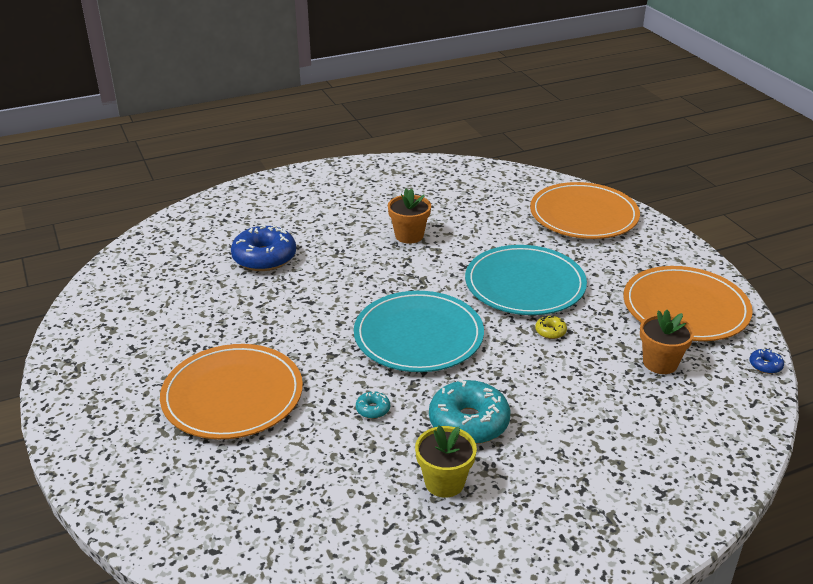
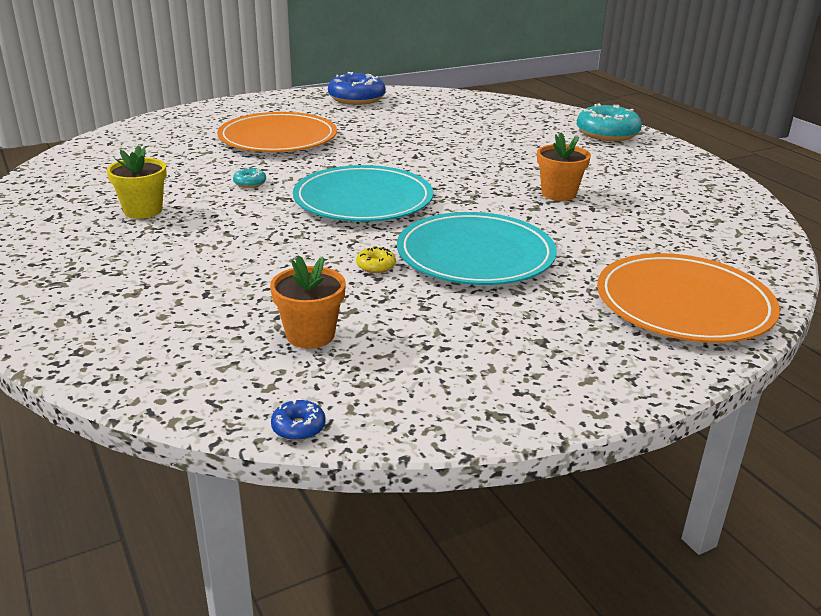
camera: 85 degrees right, 5 degrees down
(264, 258) = (485, 137): blue donut -> blue donut (356, 99)
(468, 422) = (221, 221): turquoise donut -> turquoise donut (607, 134)
(685, 308) = (446, 370): orange plate -> none

